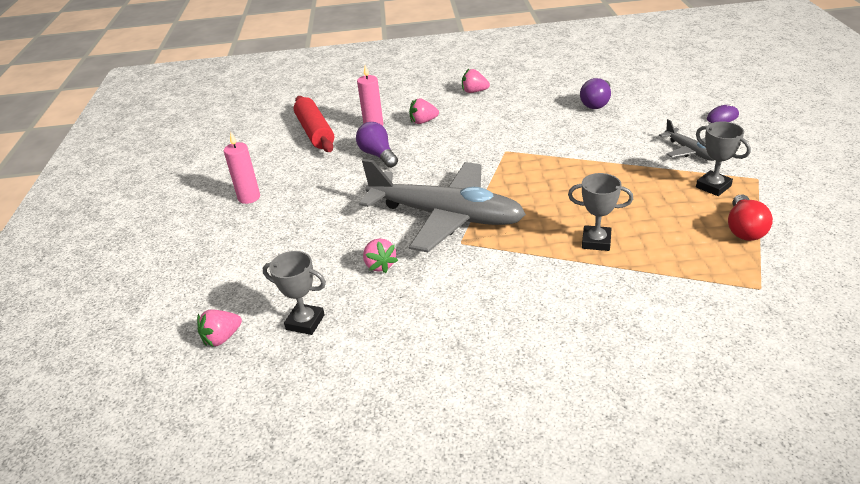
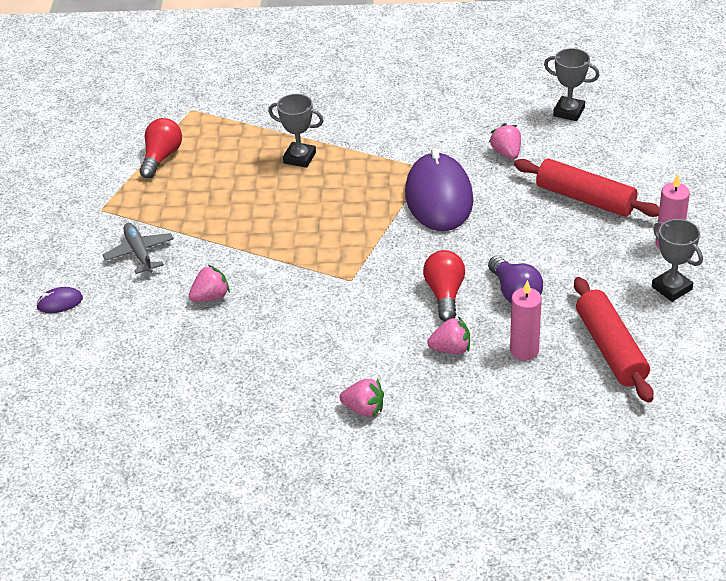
camera: 175 degrees left, 5 degrees up
(222, 338) = (638, 105): pink strawberry -> pink strawberry (211, 297)
(309, 227) = (585, 199): none -> red rolling pin
(431, 149) = (445, 294): none -> red light bulb
(445, 216) = (438, 197): grey plane -> purple mouse
(596, 103) = (198, 353): purple light bulb -> none
(713, 186) = (152, 204): grey trophy -> grey trophy (671, 288)

